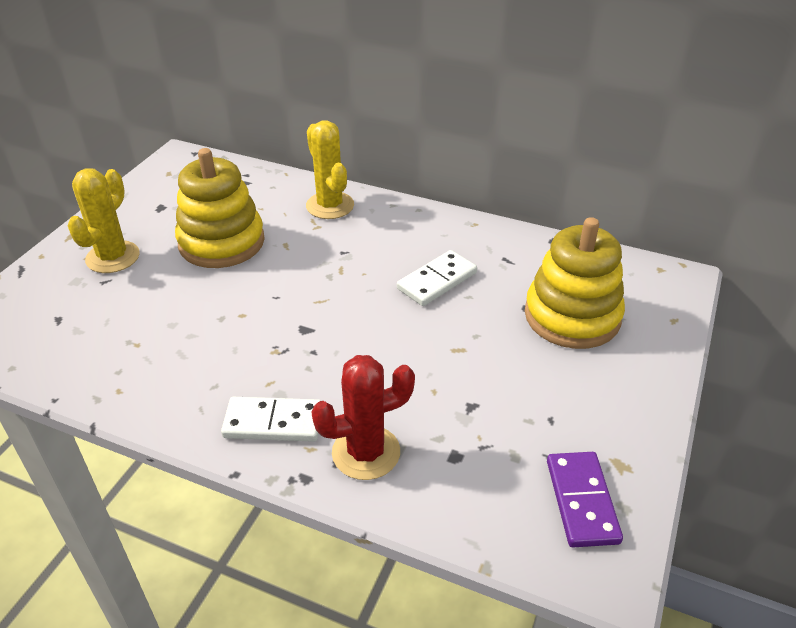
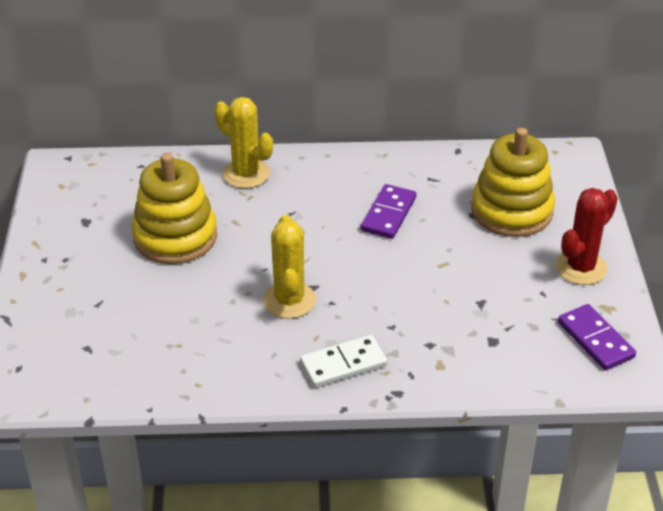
camera: 25 degrees left, 0 degrees up
(113, 257) = (85, 280): yellow cactus -> yellow cactus (289, 300)
(366, 452) = (428, 360): red cactus -> red cactus (581, 268)
(437, 281) = (388, 214): white domino -> purple domino

